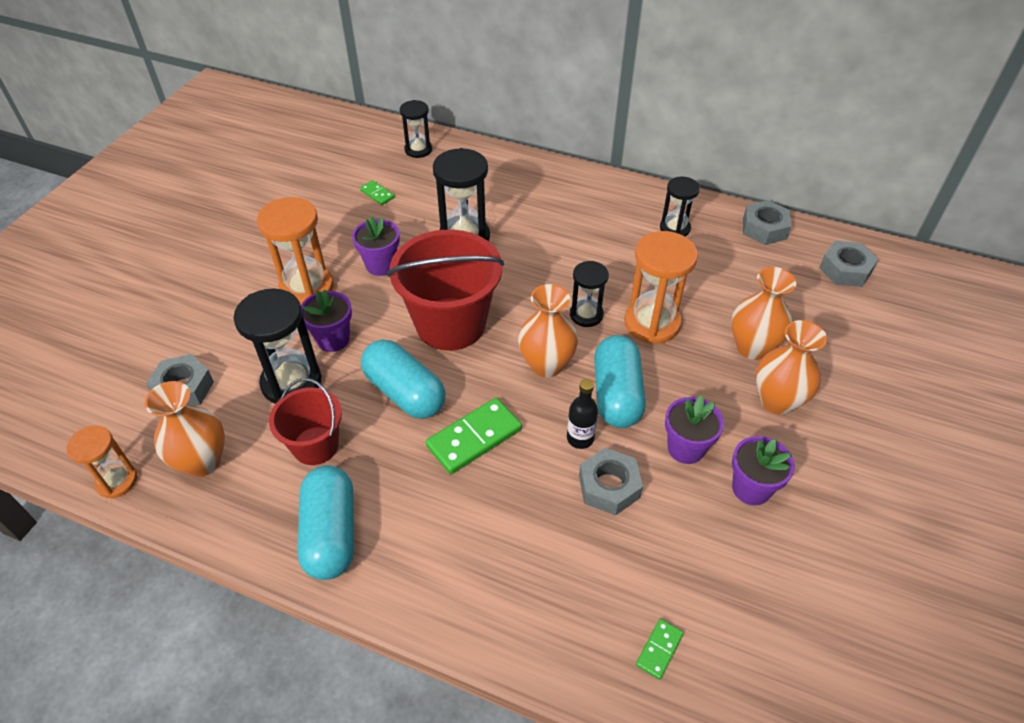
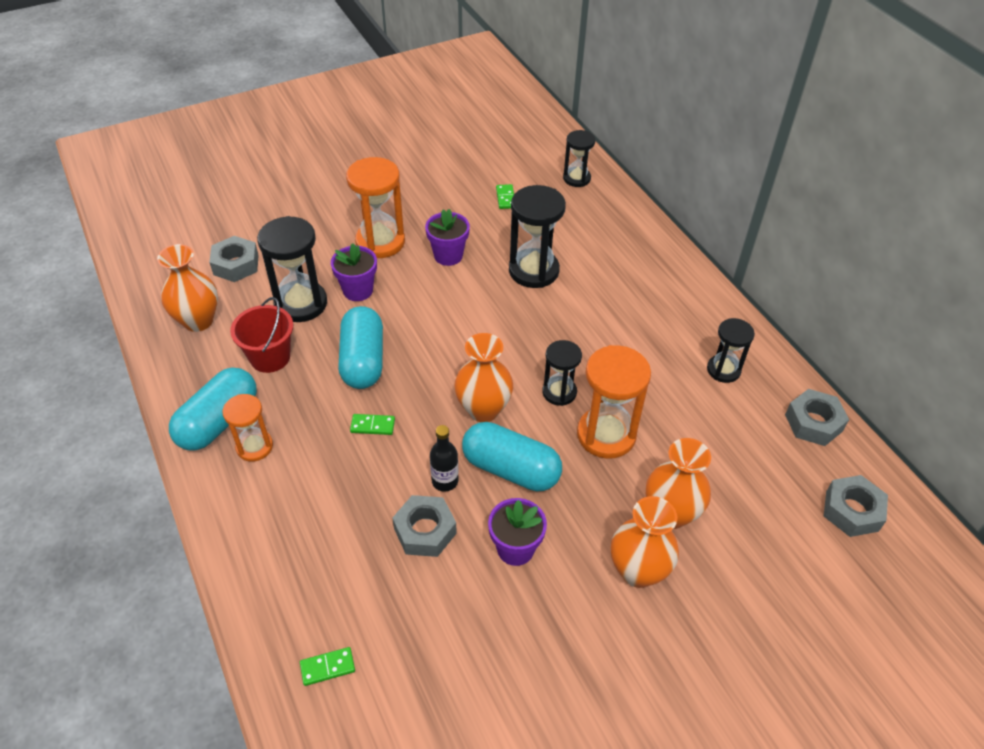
camera: 40 degrees right, 0 degrees up
(117, 481) = (144, 300): orange hourglass -> orange hourglass (254, 447)
(451, 324) = (448, 332): red bucket -> none
(474, 438) = (372, 426): green domino -> green domino, size x0.51
(617, 394) = (511, 469): turquoise capsule -> turquoise capsule turned 75 degrees clockwise
(751, 488) = (530, 618): purple flower pot -> none

